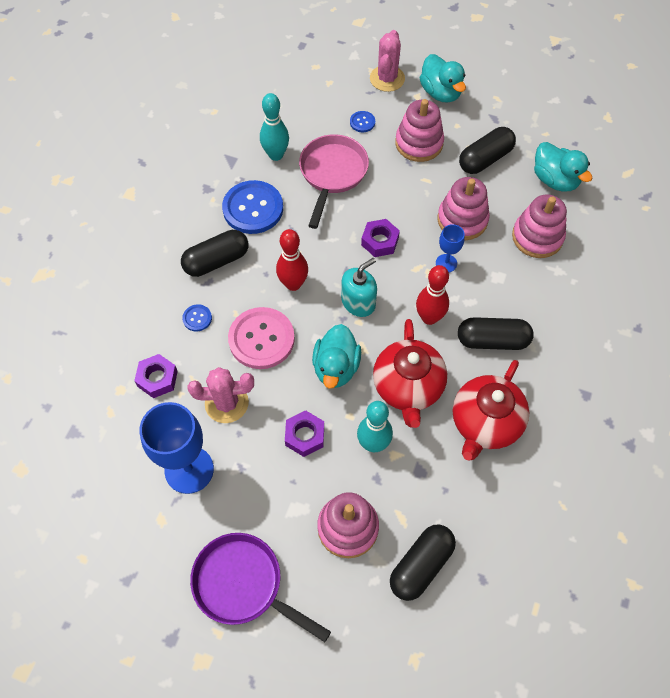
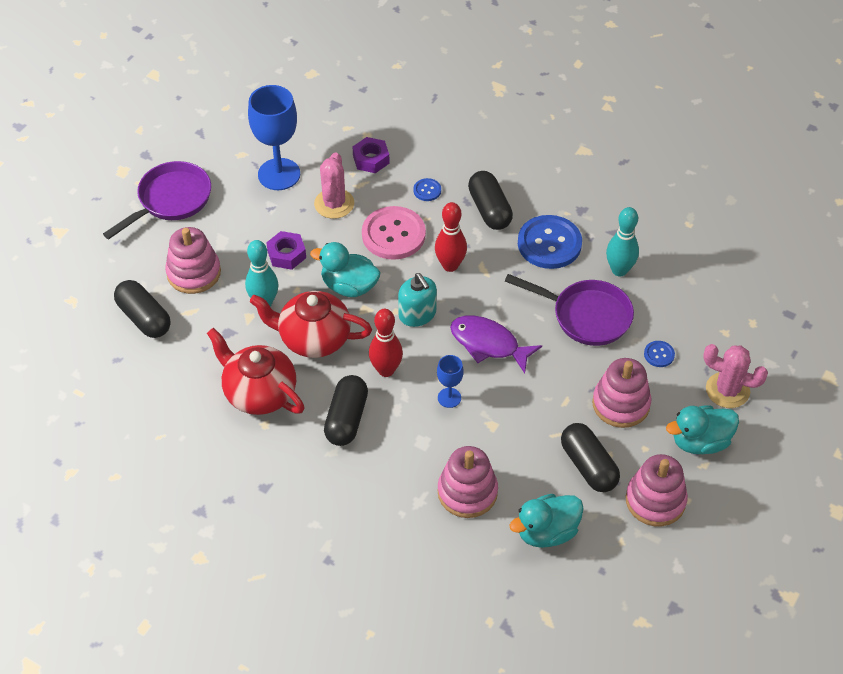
camera: 100 degrees right, 10 degrees down
(332, 174) = (586, 316): pink pan -> purple pan
(380, 241) = (488, 344): purple nut -> purple fish
(462, 220) = (504, 424): pink stacking toy -> pink stacking toy (655, 500)

